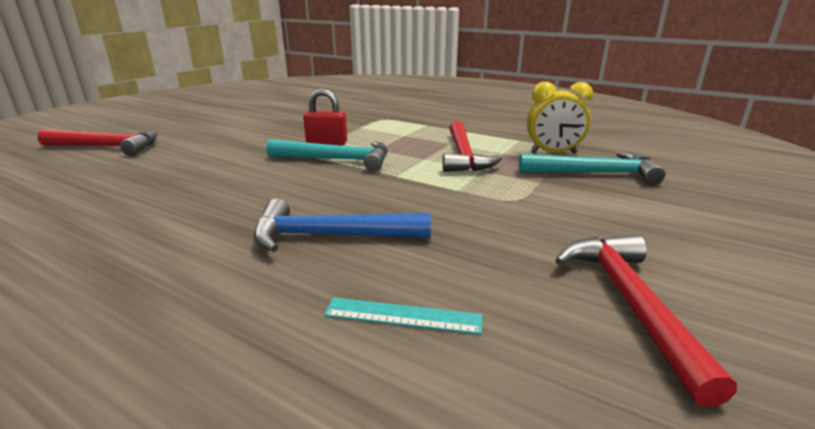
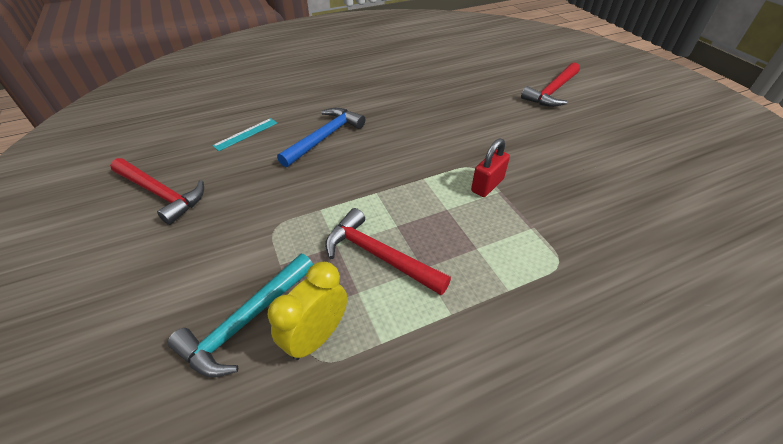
camera: 125 degrees right, 20 degrees up
(337, 160) = (437, 176): turquoise hammer -> none

